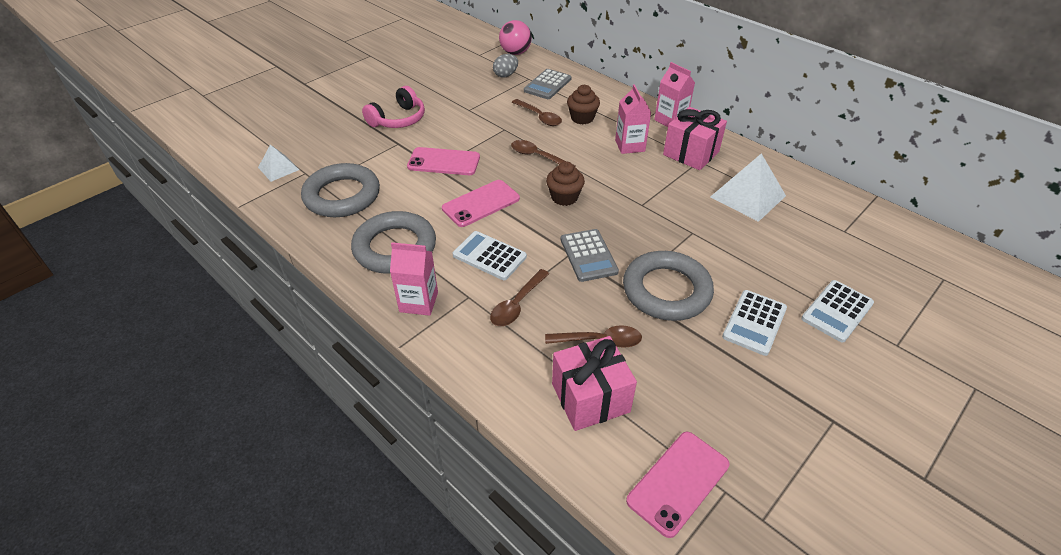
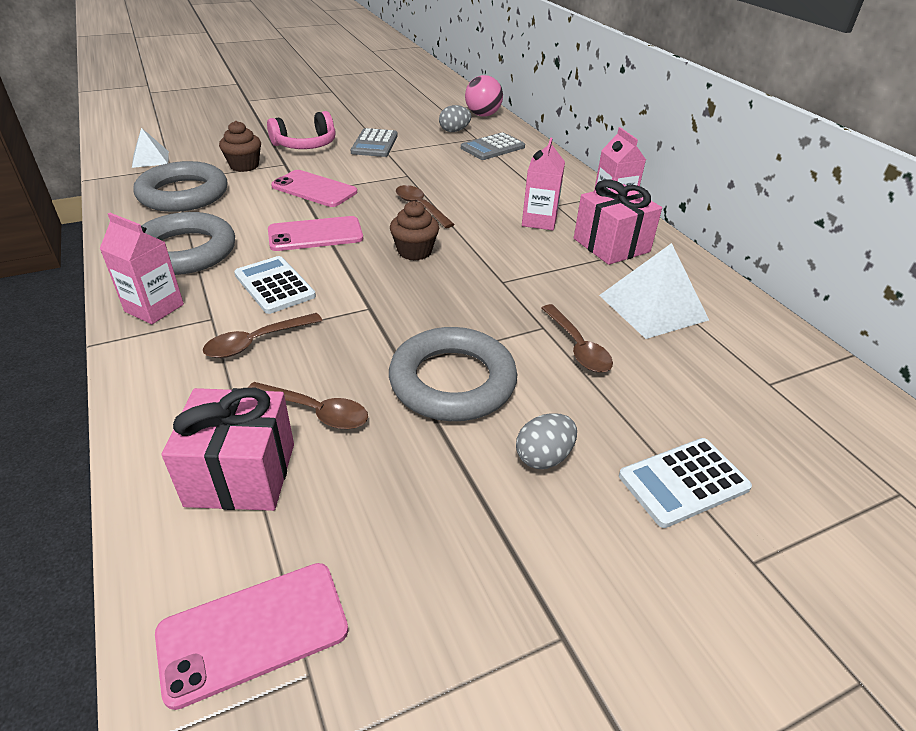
camera: 20 degrees right, 5 degrees down
(539, 117) = (457, 173): brown spoon -> brown spoon (577, 347)
(582, 118) = (505, 184): brown cupcake -> brown cupcake (244, 166)
(588, 255) = (388, 316): grey calculator -> grey calculator (375, 144)
(754, 322) = (543, 457): white calculator -> grey egg

